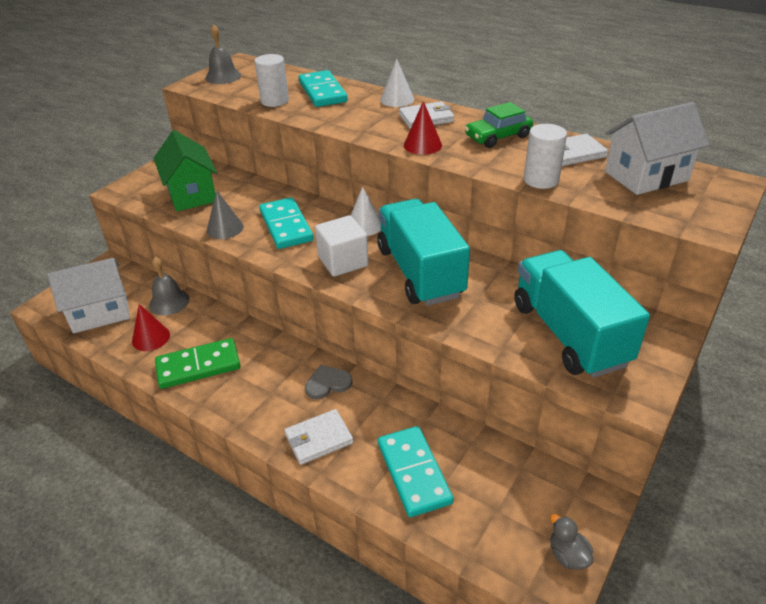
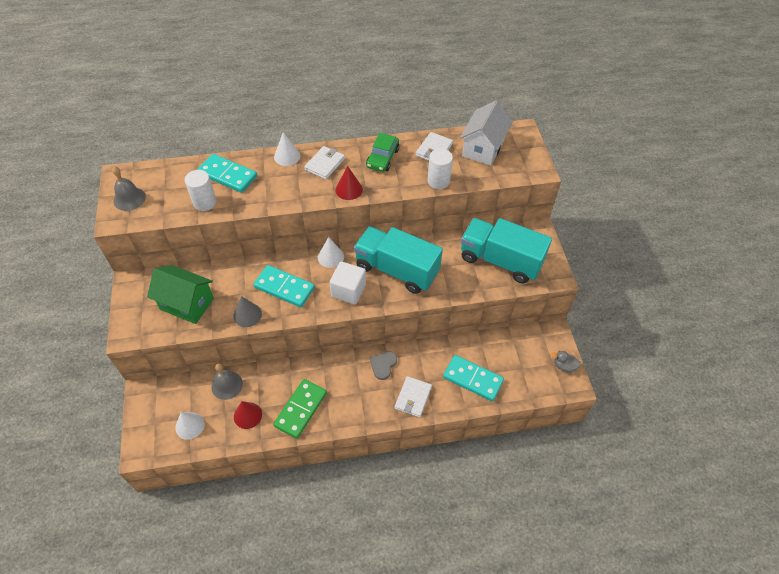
camera: 45 degrees left, 15 degrees up
(100, 313) = (190, 425): white house -> white cone

